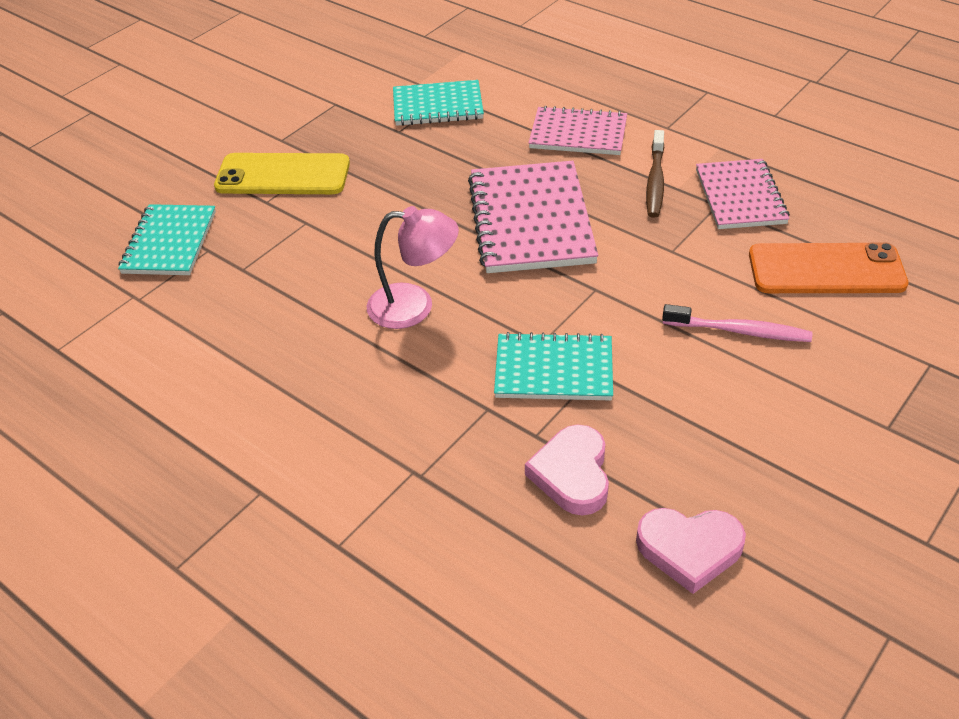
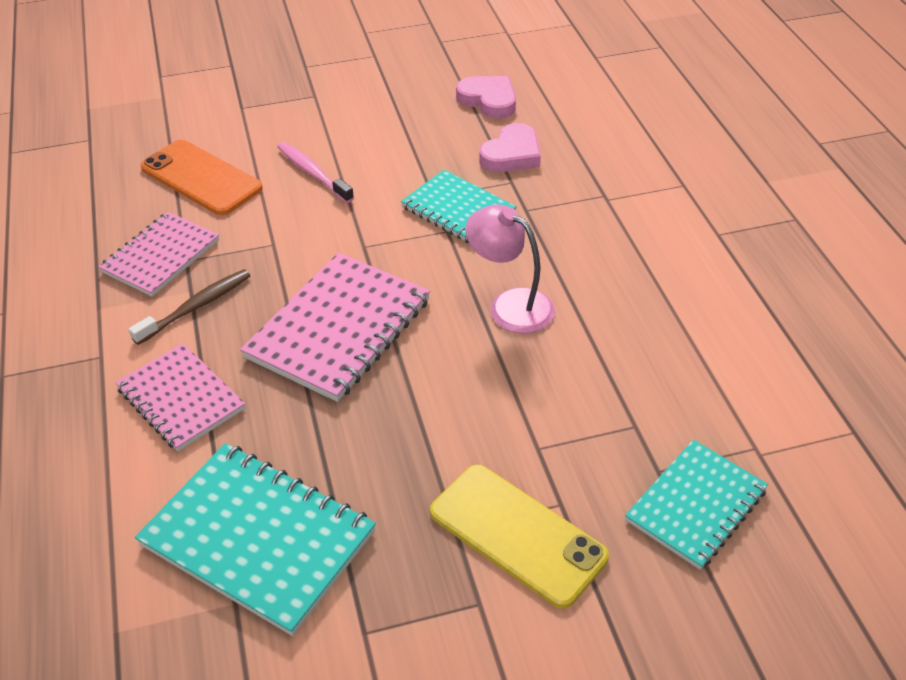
camera: 145 degrees left, 0 degrees up
(437, 106) = (258, 539): turquoise notebook -> turquoise notebook, size x1.53

